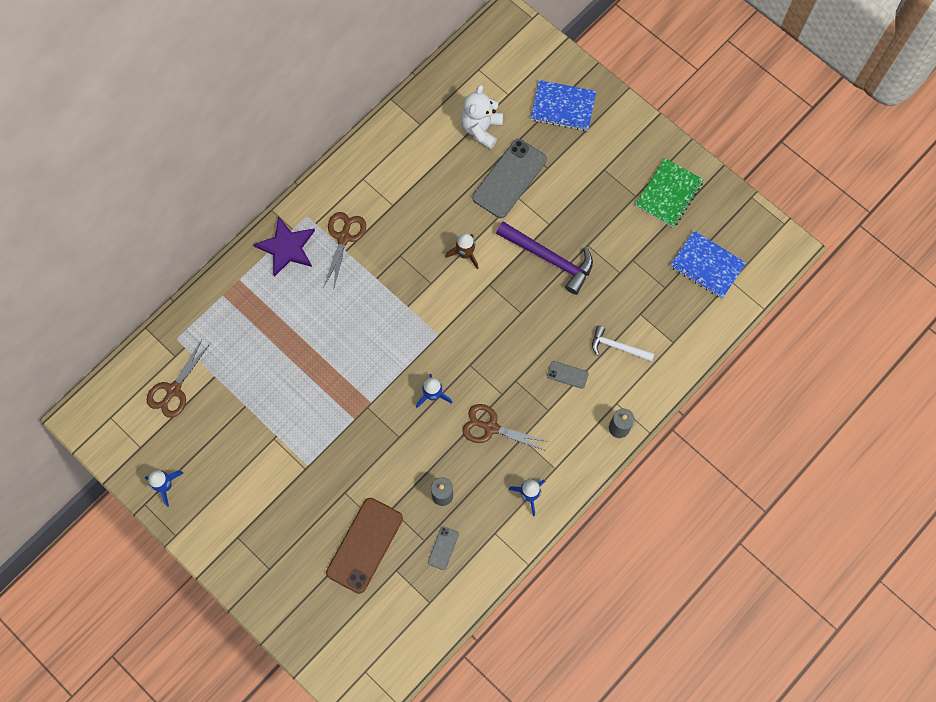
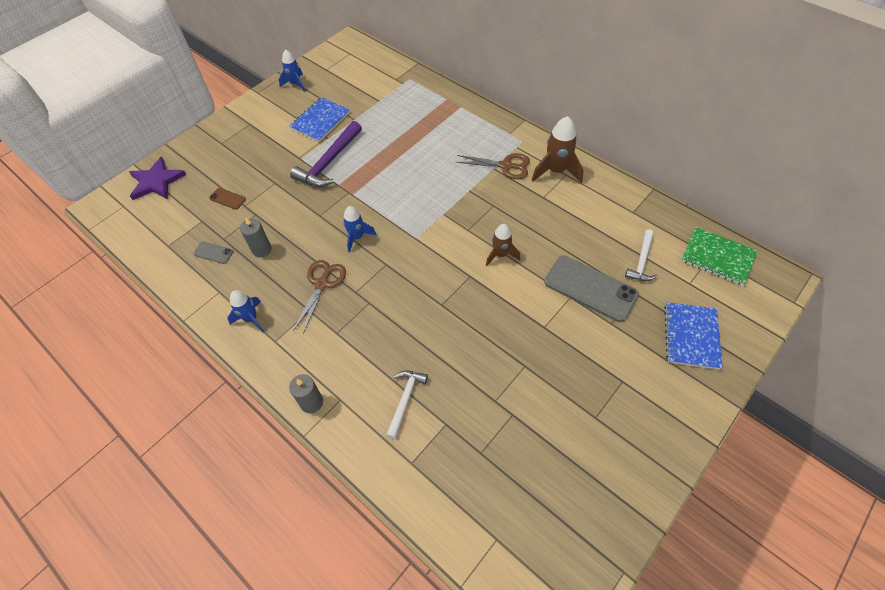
camera: 90 degrees right, 15 degrees down
(173, 390) = (368, 81): brown scissors -> none
(287, 247) = (491, 131): purple star -> purple star (156, 181)
(356, 187) = (556, 171): none -> brown rocket
(364, 545) = (227, 198): brown phone -> brown phone, size x0.45
(481, 129) = (641, 261): white teddy bear -> white hammer
(549, 258) = (504, 328): purple hammer -> purple hammer (329, 162)
(567, 374) = (374, 349): grey phone -> none
(669, 194) = (606, 457): green notebook -> green notebook (717, 257)
(707, 265) = (515, 506): blue notebook -> blue notebook (320, 120)

